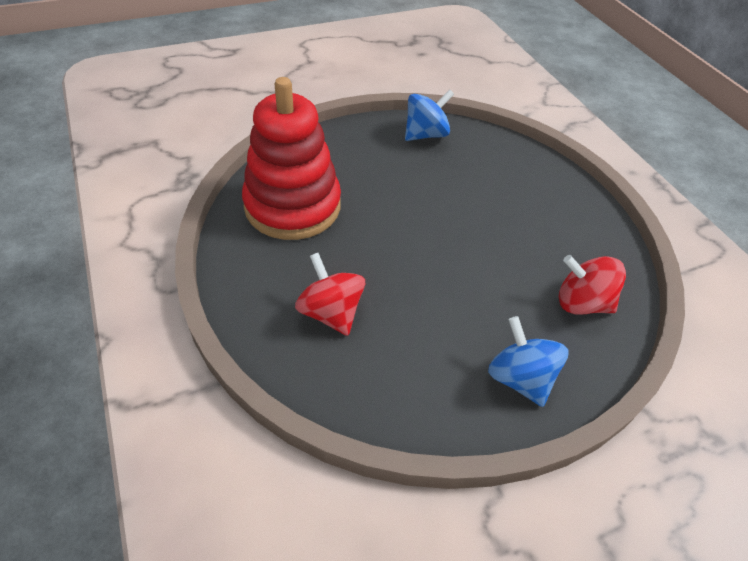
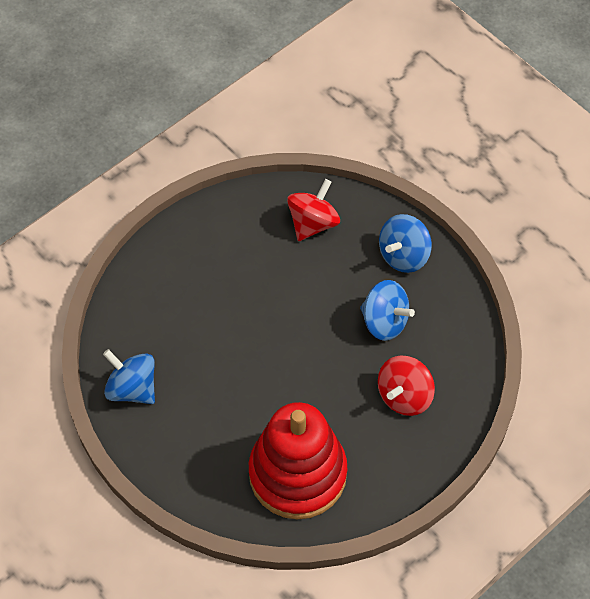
camera: 105 degrees left, 10 degrees up
(431, 326) = (384, 321): none -> blue spinning top
(581, 303) = (313, 223): red spinning top -> red spinning top turned 150 degrees counterclockwise

